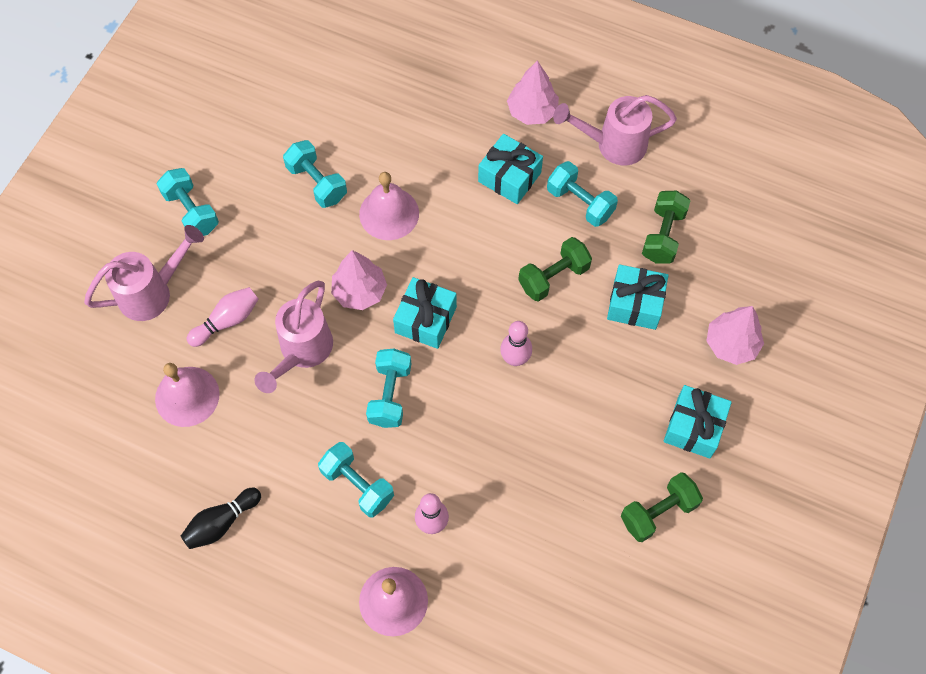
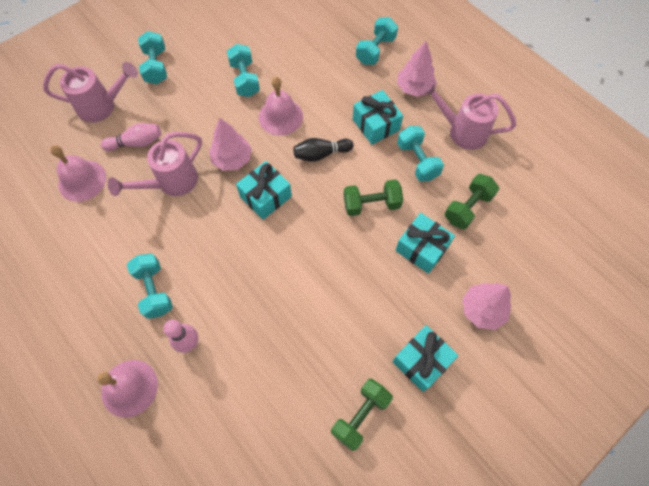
camera: 25 degrees right, 0 degrees up
(221, 522) = (51, 275): black bowling pin -> black bowling pin (321, 154)
(390, 394) = (212, 237): turquoise dumbbell -> turquoise dumbbell (375, 50)
(515, 359) = (313, 250): pink bowling pin -> none
(658, 512) = (360, 415): green dumbbell -> green dumbbell turned 45 degrees counterclockwise

